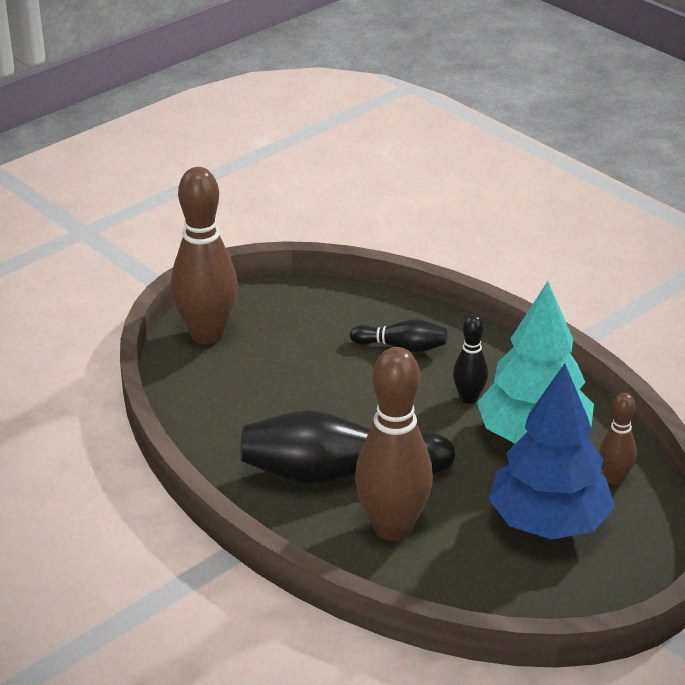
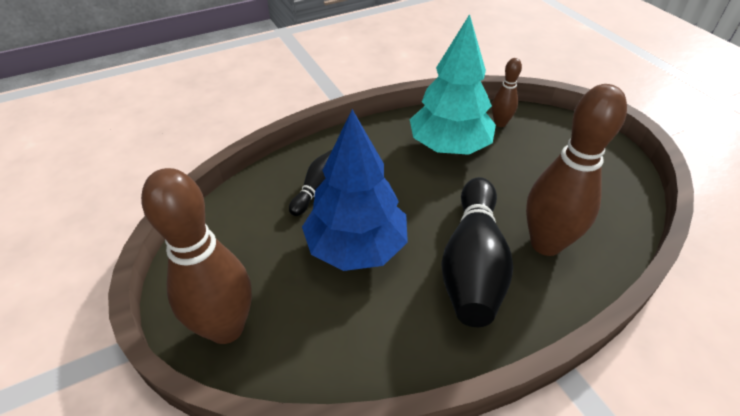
camera: 75 degrees left, 10 degrees up
(469, 398) = (396, 167): black bowling pin -> none
(548, 523) = (543, 161): blue tree -> blue tree (356, 247)

